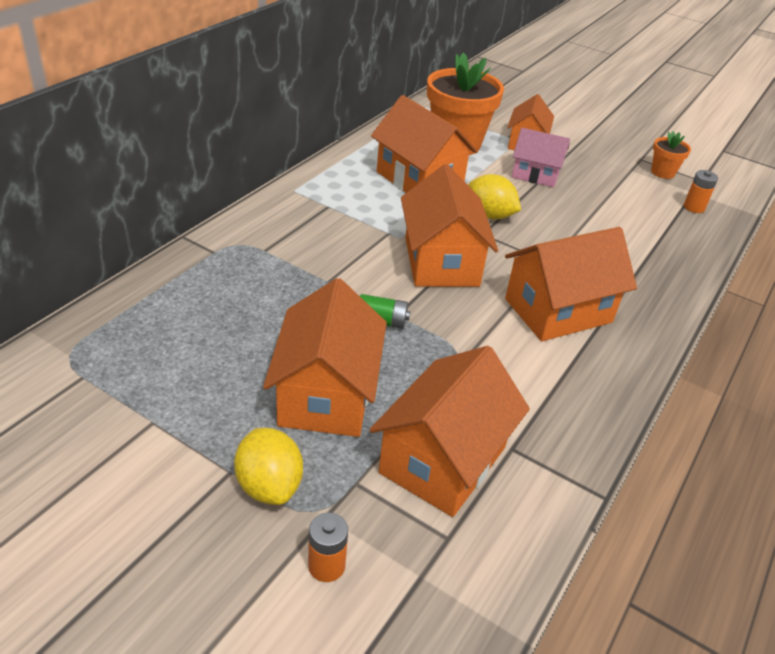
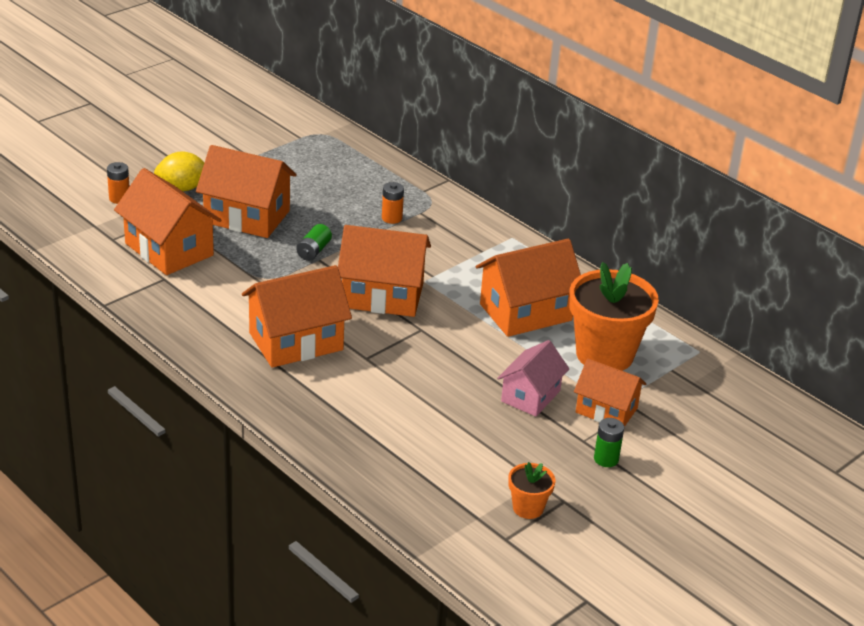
camera: 105 degrees right, 5 degrees down
(489, 215) = (452, 341): yellow lemon -> none
(558, 310) = (296, 341): orange house -> orange house turned 75 degrees clockwise
(582, 143) = (606, 459): none -> green battery
(694, 207) = (443, 502): orange battery -> orange battery (392, 218)

